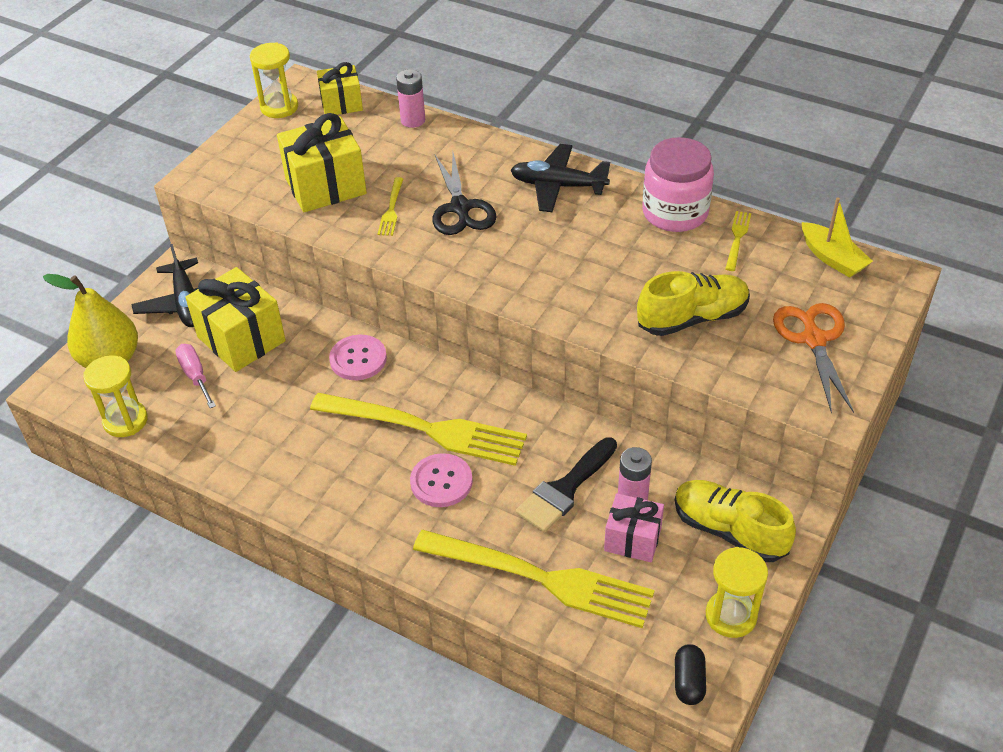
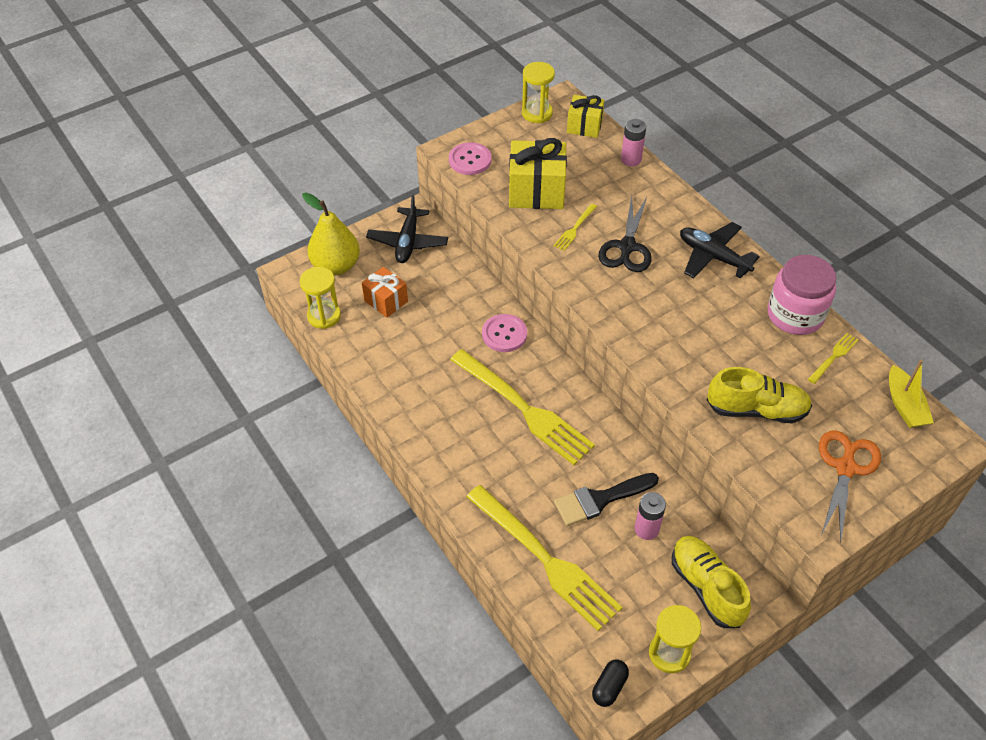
camera: 25 degrees right, 5 degrees up
(195, 376) = (386, 301): pink screwdriver -> orange gift
(241, 339) = (431, 285): yellow gift -> none
(441, 482) = (513, 454): pink button -> pink button (470, 160)
(632, 539) = (629, 561): pink gift -> none

